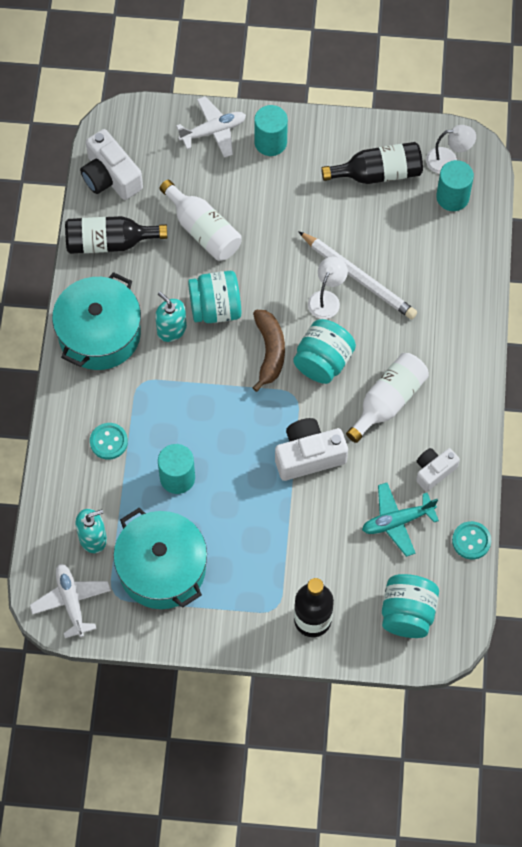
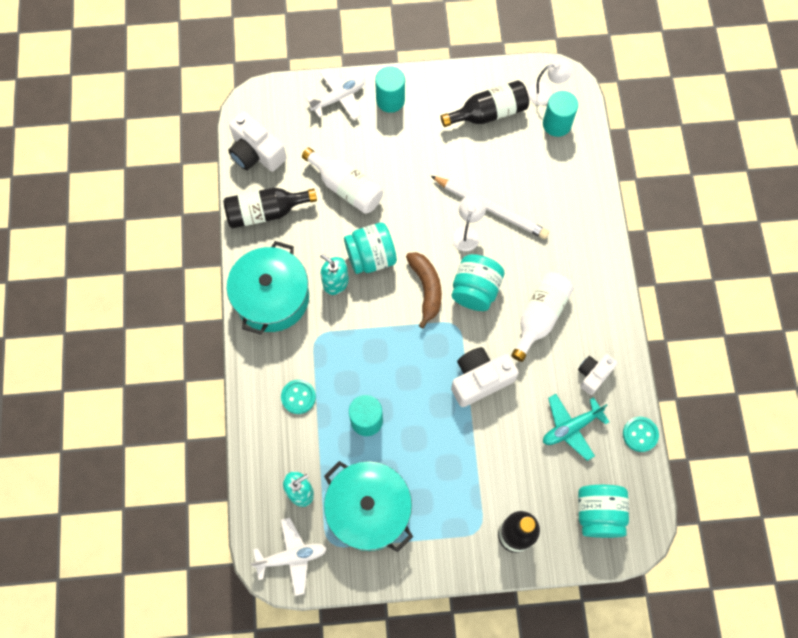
camera: 10 degrees left, 5 degrees up
(71, 602) = (291, 557): white plane -> white plane turned 105 degrees clockwise

